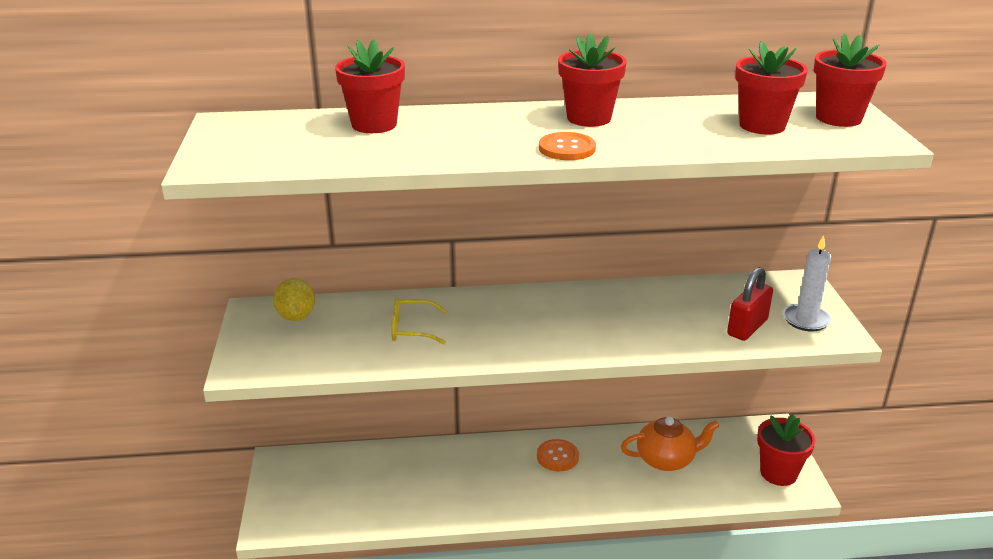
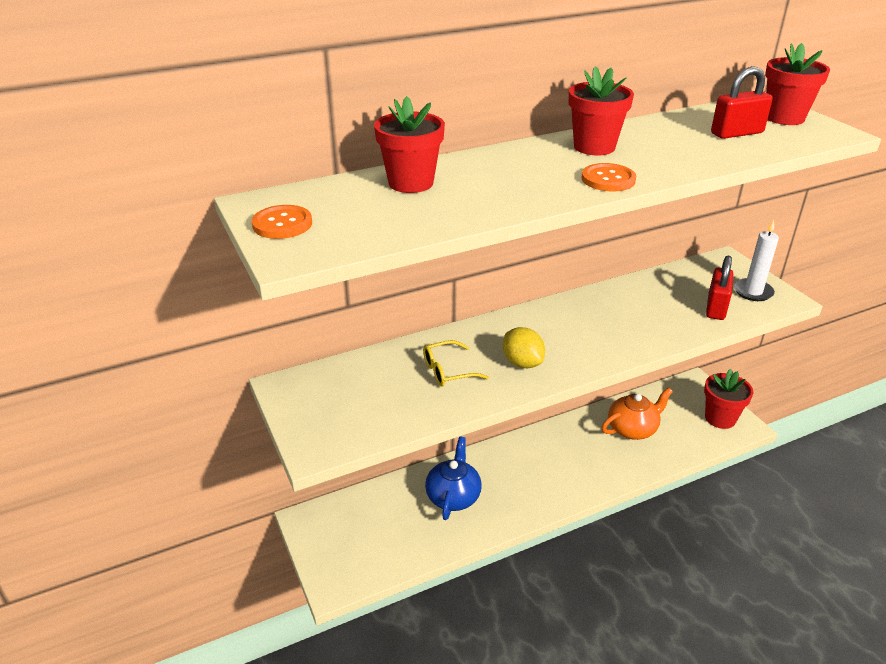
camera: 20 degrees left, 5 degrees up
(296, 316) = (330, 383): yellow lemon -> yellow lemon (522, 363)
(431, 477) = (453, 496): none -> blue teapot
(557, 456) = (547, 449): orange button -> orange button (282, 224)
(762, 126) = (737, 133): red flower pot -> red padlock

